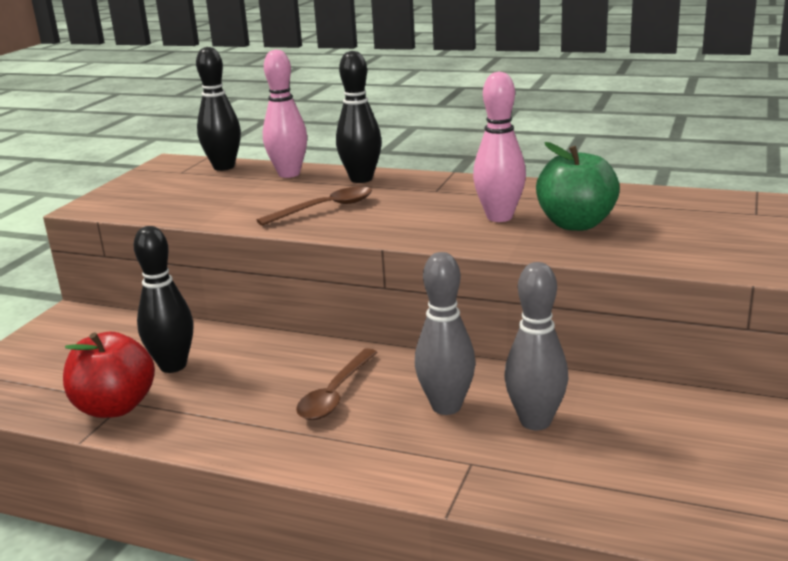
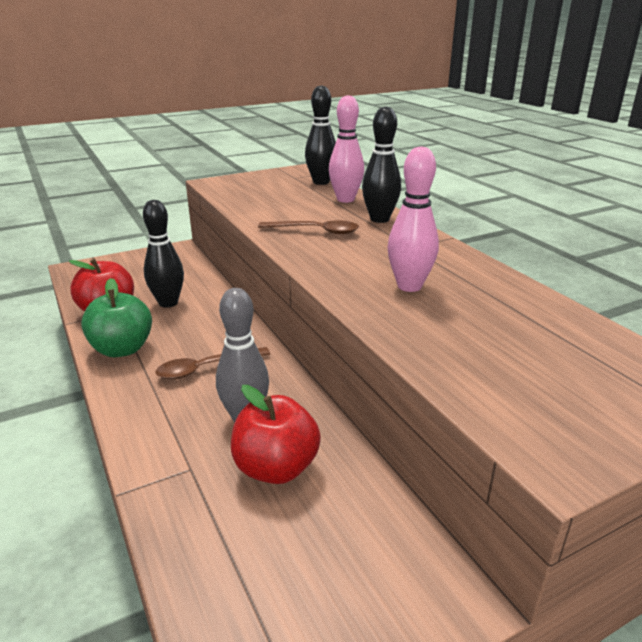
camera: 40 degrees right, 5 degrees up
(535, 421) = (276, 468): grey bowling pin -> red apple
(576, 224) = (454, 319): green apple -> green apple (122, 349)

